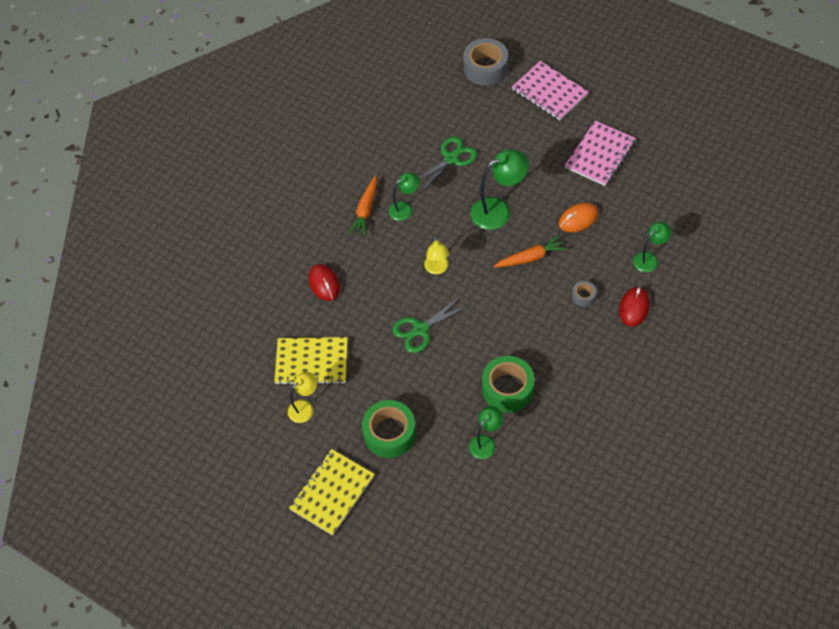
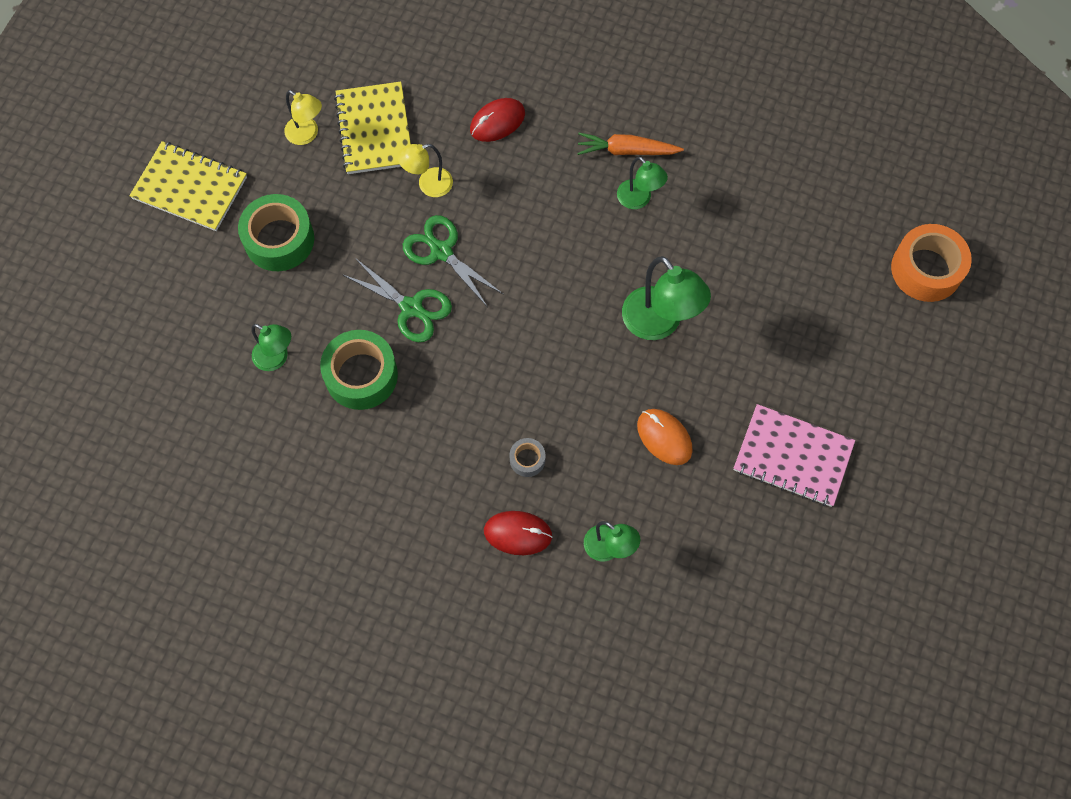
camera: 75 degrees right, 10 degrees up
(437, 269) = (543, 257): yellow lamp -> yellow lamp (428, 185)
(451, 158) = (740, 246): green scissors -> green scissors (411, 307)
(485, 68) = (926, 269): grey tape -> orange tape
(531, 257) = (583, 379): orange carrot -> none
(549, 92) = (900, 368): pink notebook -> none

